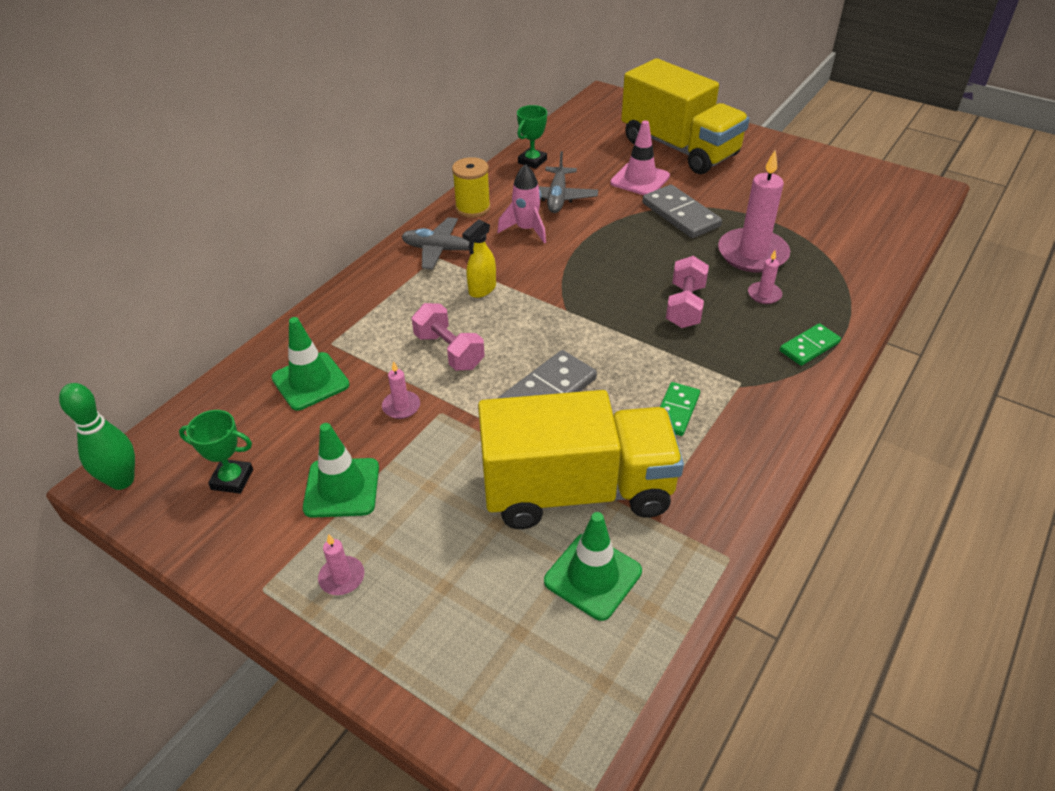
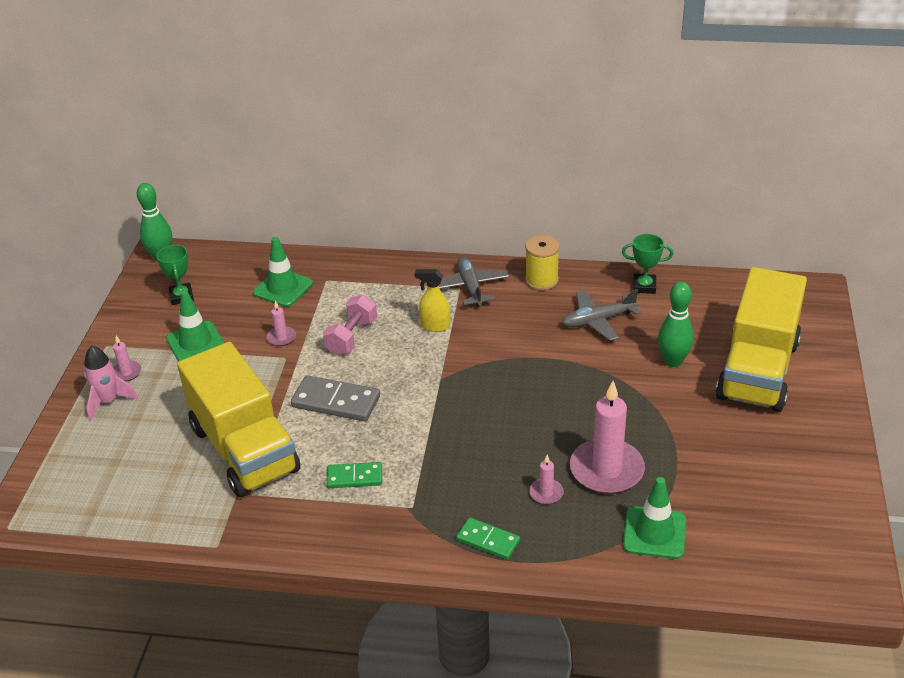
camera: 65 degrees right, 5 degrees down
(526, 229) = (534, 320): pink rocket -> pink rocket (108, 401)
(593, 576) = (171, 481): green traffic cone -> green traffic cone (654, 533)
(640, 179) = (673, 361): pink traffic cone -> green bowling pin
(680, 215) = (634, 405): grey domino -> none
(685, 306) = (492, 446): pink dumbbell -> none

